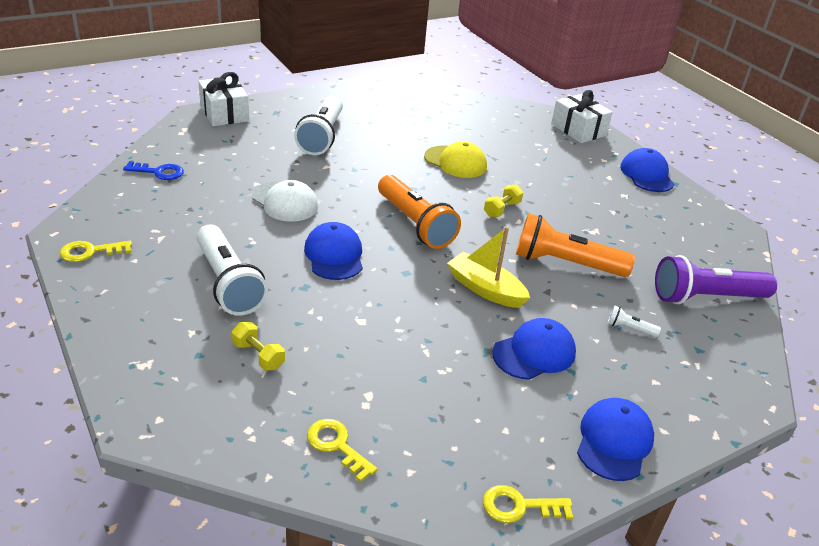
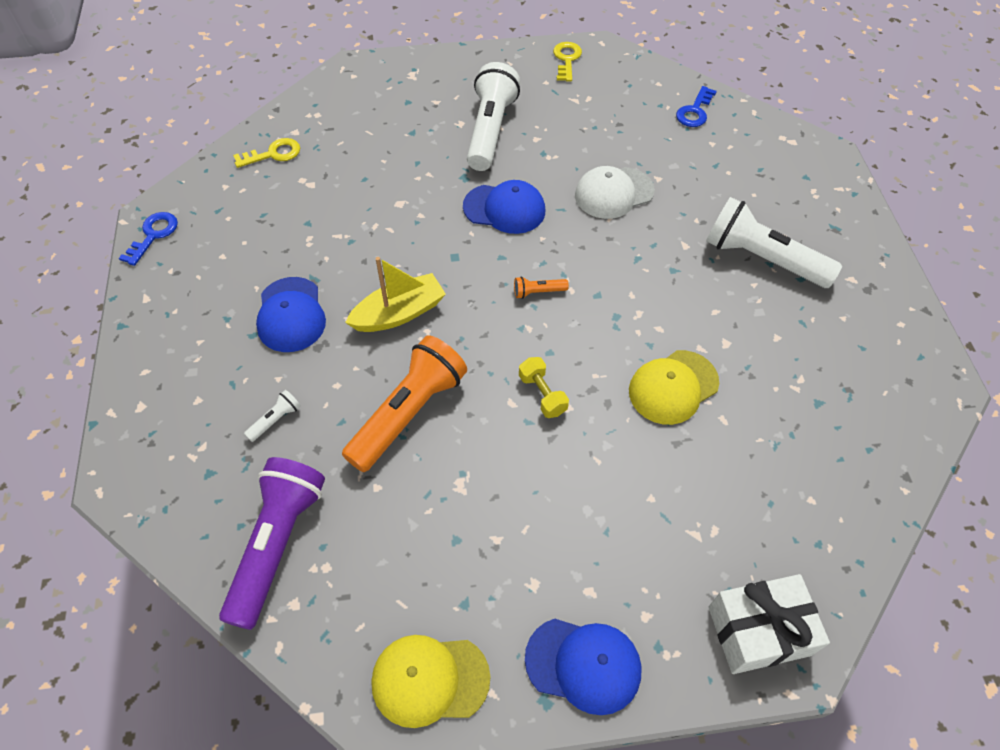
camera: 115 degrees right, 20 degrees up
(224, 113) = (832, 179): white gift -> none
(228, 283) = (490, 130): white flashlight -> white flashlight turned 105 degrees clockwise
(258, 355) = (389, 132): yellow dumbbell -> none
(415, 224) = (538, 292): orange flashlight -> orange flashlight, size x0.41
(519, 506) = (153, 235): yellow key -> blue key
(614, 441) = (161, 325): blue cap -> none
(707, 220) = (430, 680): none -> yellow cap

